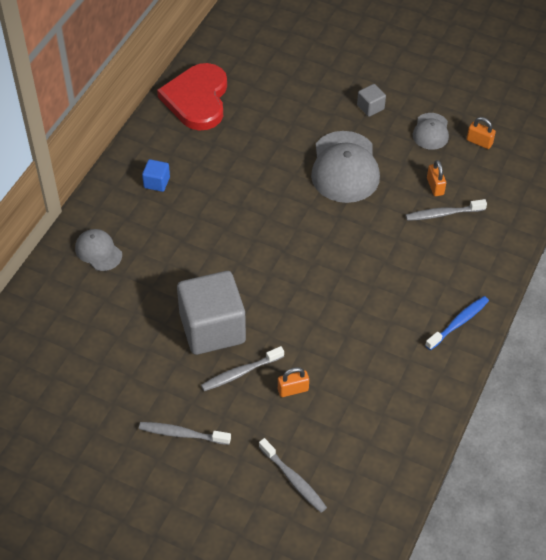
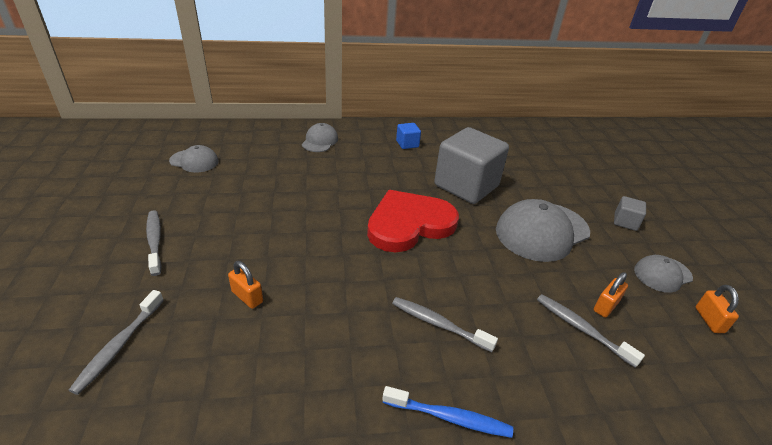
camera: 55 degrees right, 15 degrees down
(63, 371) = (194, 161): none -> grey cap
(197, 99) = (501, 136): red heart -> red heart (409, 224)
(212, 328) = (288, 217): grey cube -> grey cube (466, 186)
(240, 373) = (247, 252): grey toothbrush -> grey toothbrush (438, 324)

